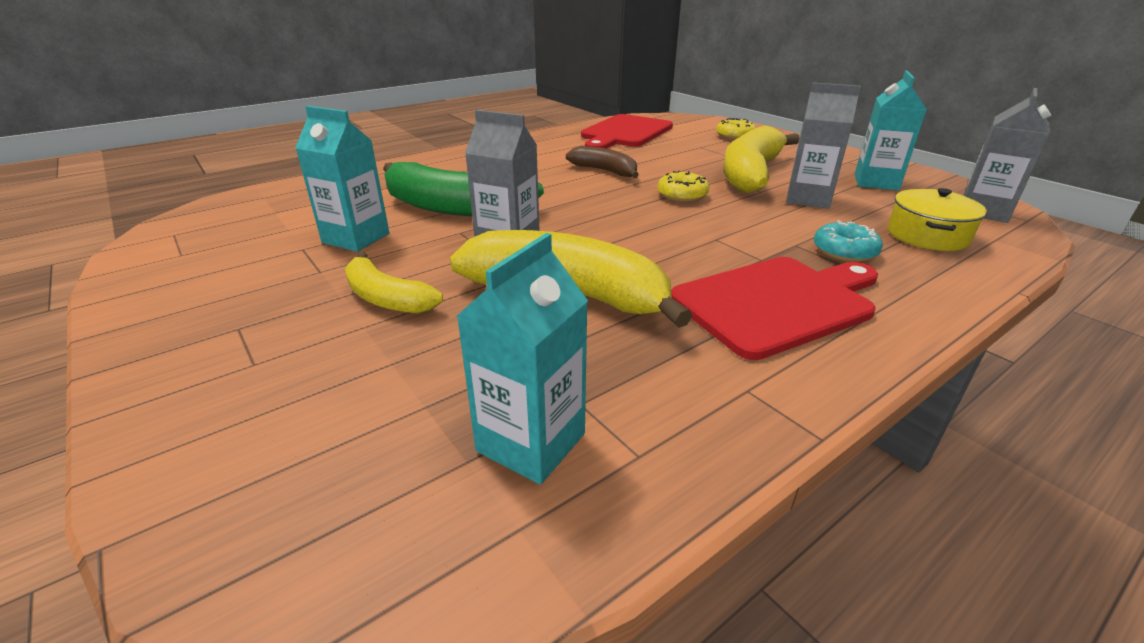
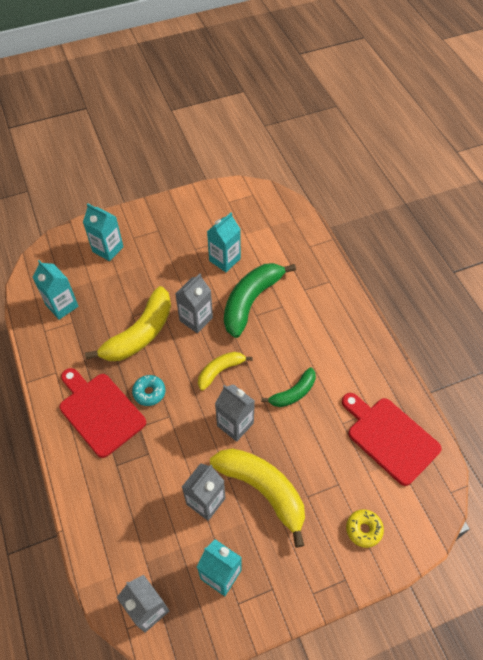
camera: 105 degrees right, 25 degrees up
(291, 401) = (108, 249): none -> turquoise carton
(386, 298) = (162, 272): yellow banana -> yellow banana (220, 371)
(605, 171) = (293, 393): brown banana -> green banana
(682, 195) = (235, 424): yellow donut -> grey carton
(777, 303) = (100, 411): red cutting board -> red cutting board turned 150 degrees clockwise
(844, 251) = (131, 473): turquoise donut -> turquoise donut (149, 392)
(927, 235) = (131, 536): yellow pot -> none

